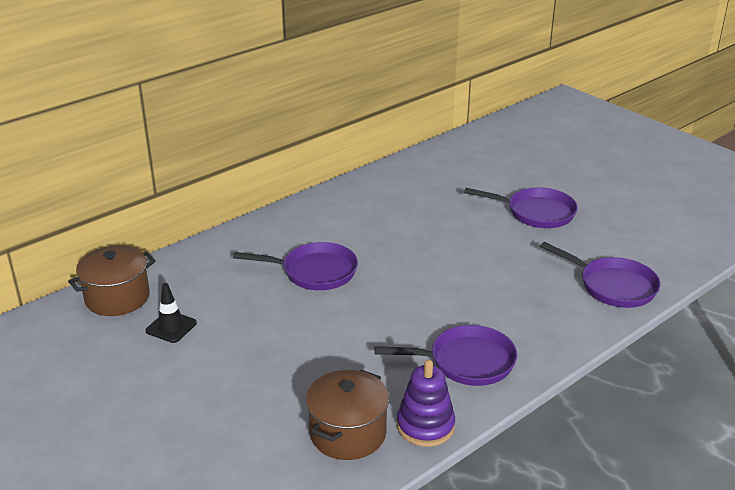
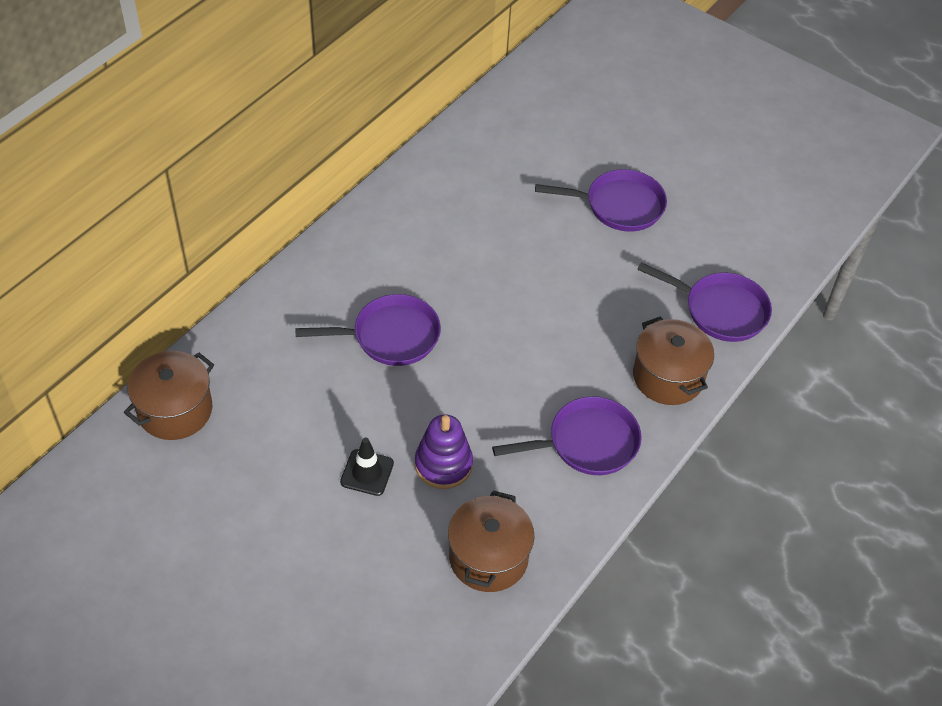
camera: 15 degrees left, 20 degrees up
(171, 327) = (253, 444): black traffic cone -> black traffic cone (367, 472)
(425, 426) = (564, 535): purple stacking toy -> purple stacking toy (443, 464)
(554, 325) = (668, 377): none -> brown pot

